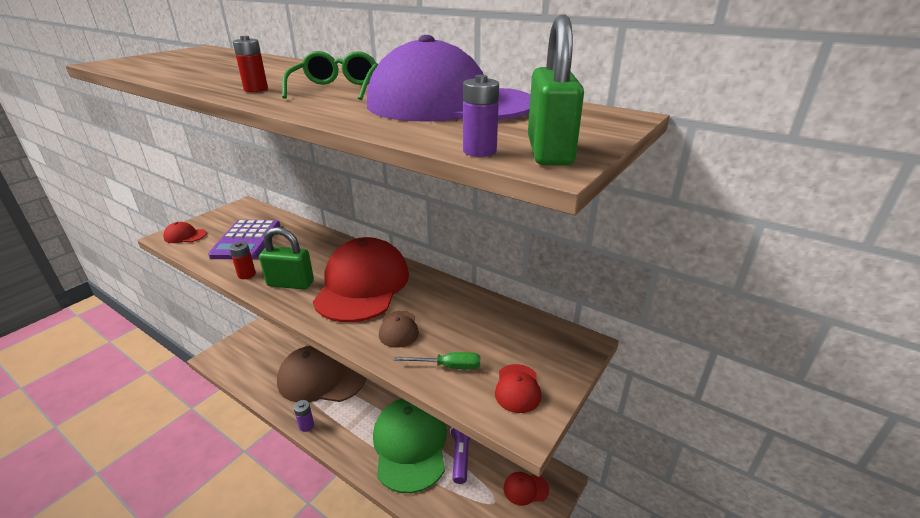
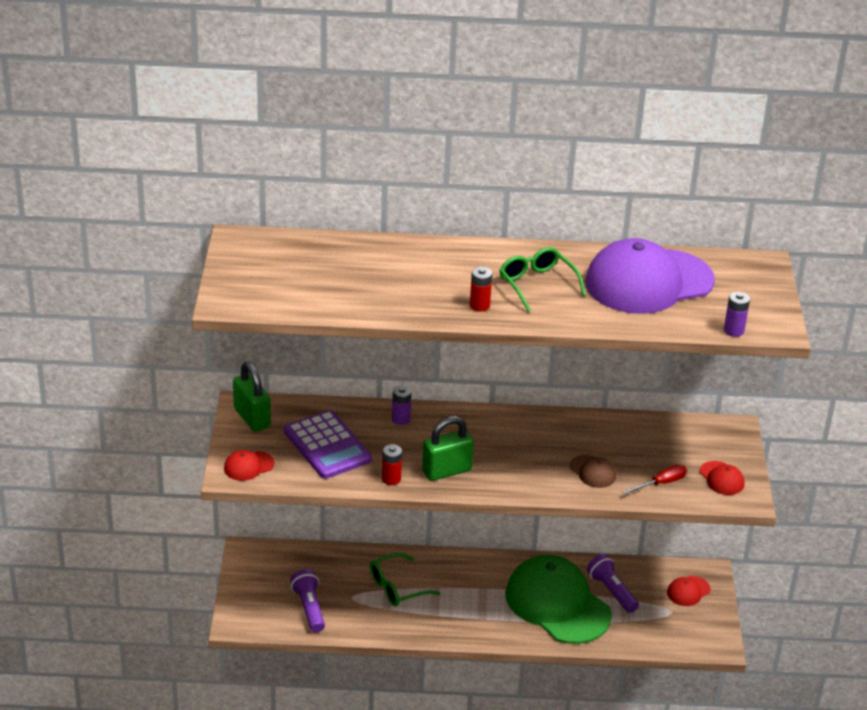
camera: 35 degrees left, 5 degrees up
(259, 367) = (309, 608): none -> purple flashlight
(306, 425) = (438, 634): purple battery -> purple battery (401, 419)
(321, 378) = (397, 587): brown cap -> green glasses
(362, 285) = (513, 447): red cap -> none
(448, 366) = (661, 483): green screwdriver -> red screwdriver
(549, 152) = (767, 319): green padlock -> green padlock (252, 418)

